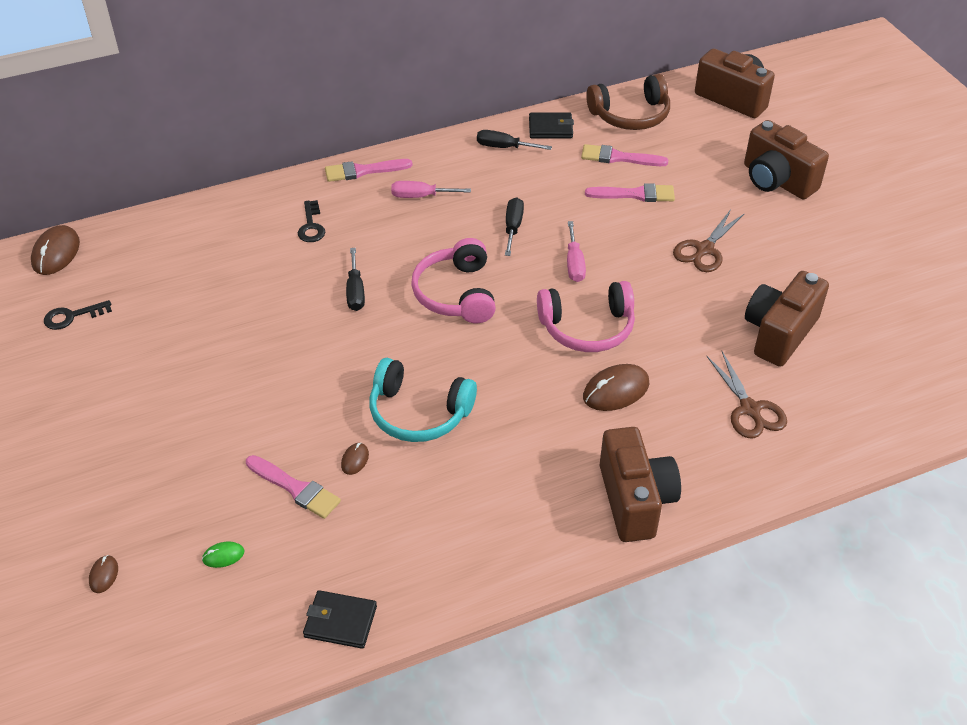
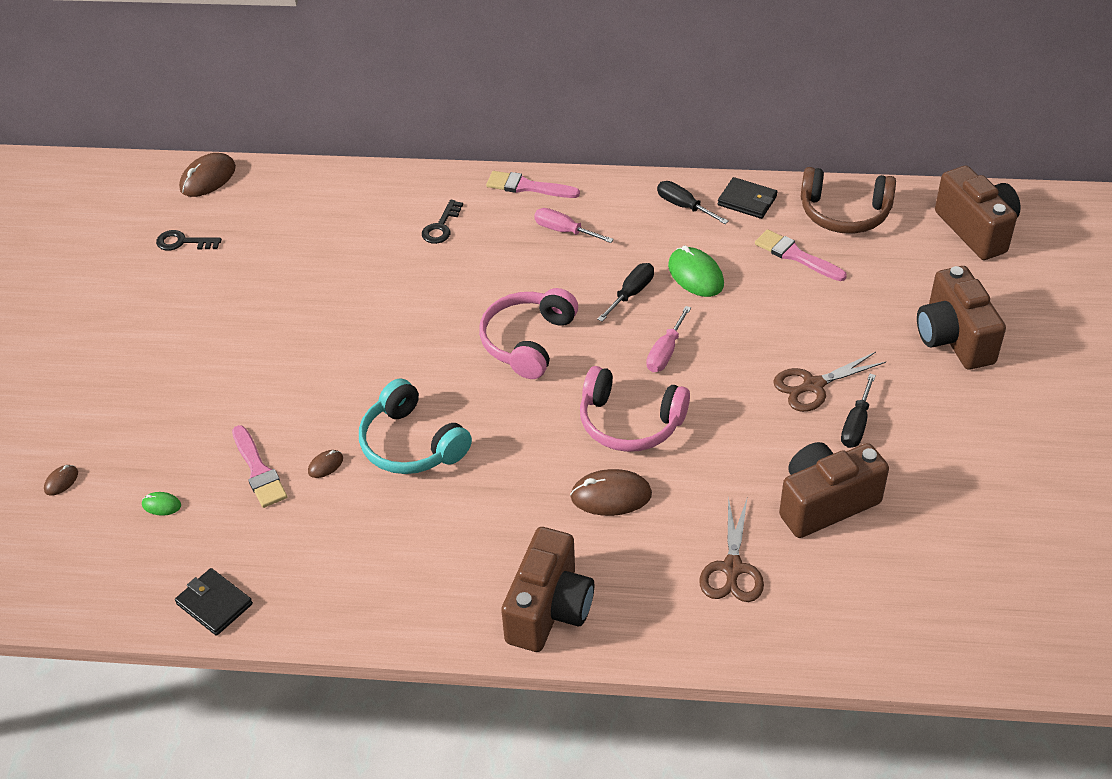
camera: 30 degrees right, 0 degrees up
(355, 291) = (436, 305): black screwdriver -> black screwdriver (856, 425)
(553, 196) = (695, 275): none -> green mouse
(635, 194) = (783, 301): pink brush -> none

